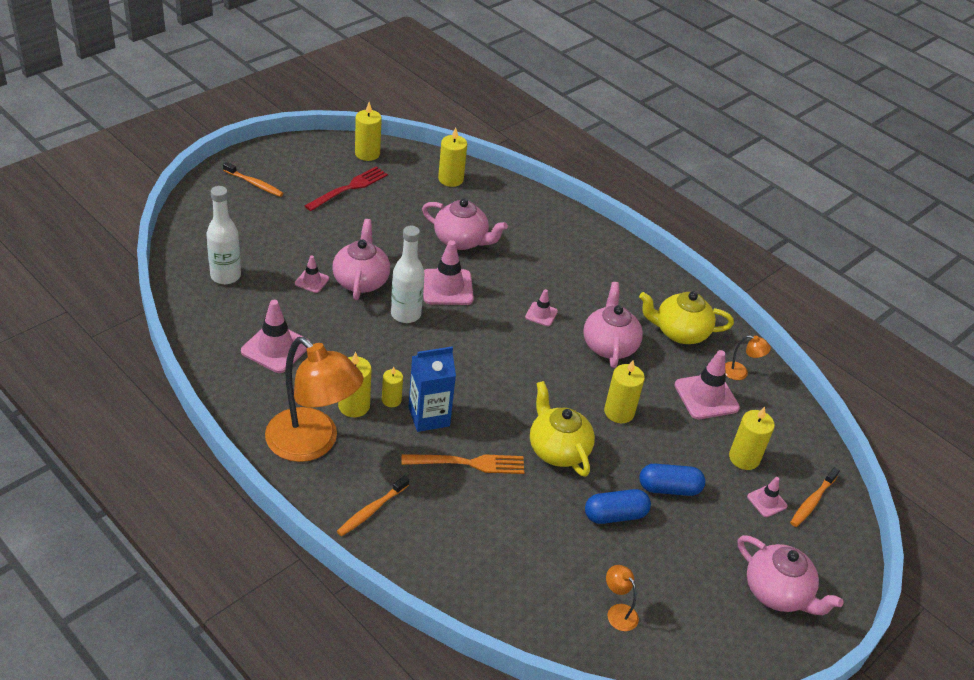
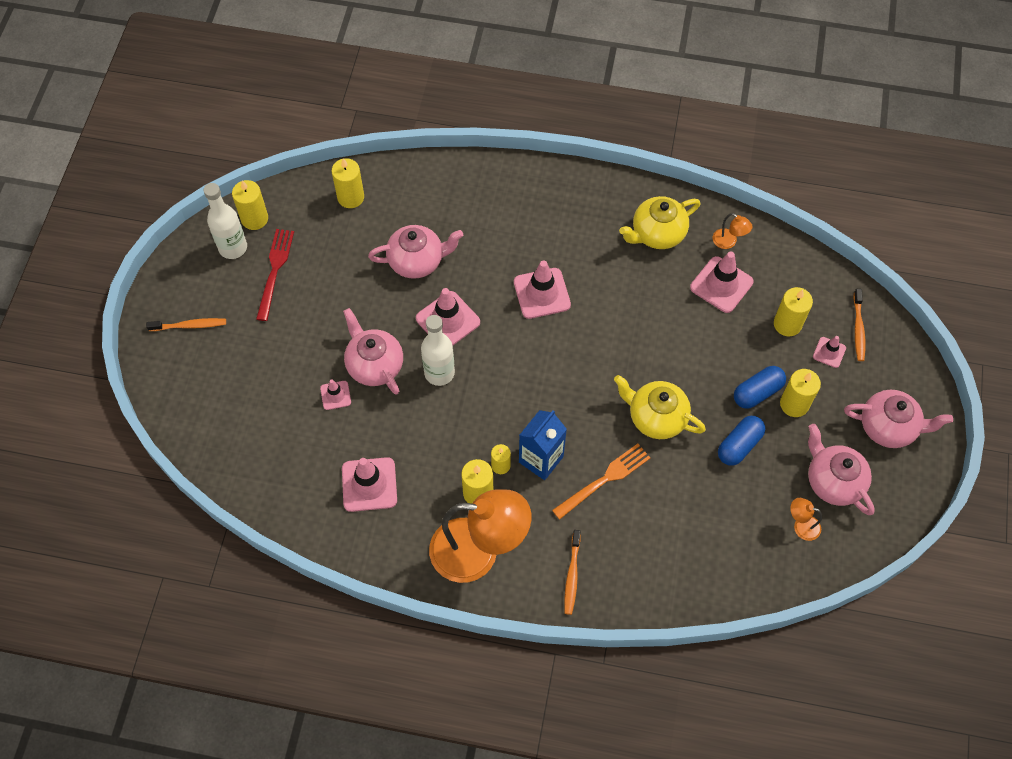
camera: 30 degrees left, 20 degrees up
(225, 276) = (261, 443): white bottle -> white bottle (233, 248)
(541, 314) = (542, 293): pink traffic cone -> pink traffic cone, size x1.84
(609, 345) = (616, 287): pink teapot -> pink teapot (833, 481)
(619, 412) = (672, 348): yellow candle -> yellow candle (794, 404)
(740, 373) = (728, 242): orange lamp -> orange lamp turned 60 degrees clockwise

